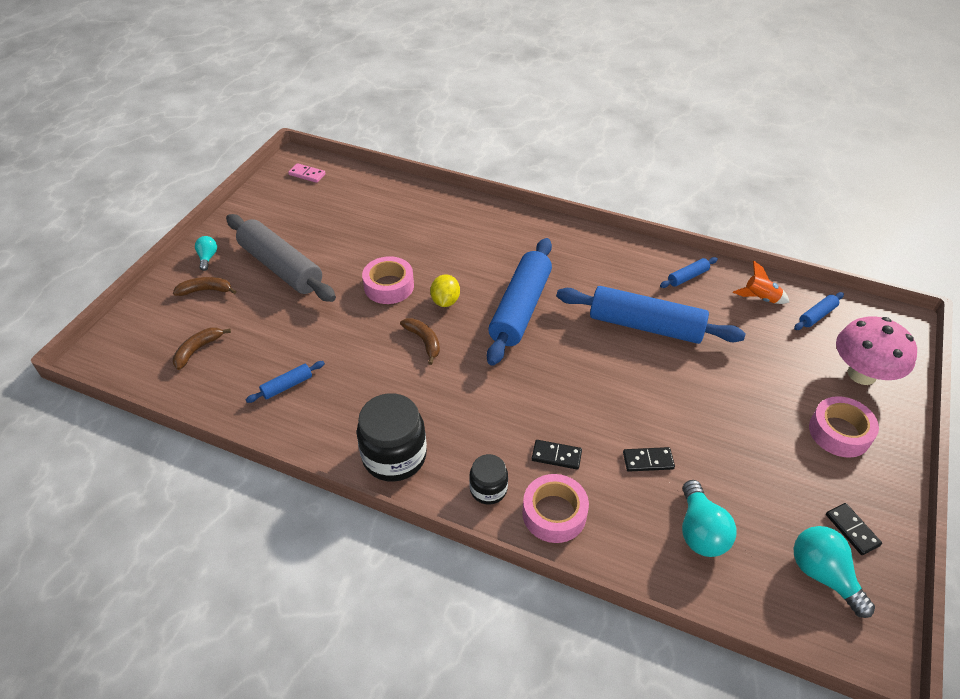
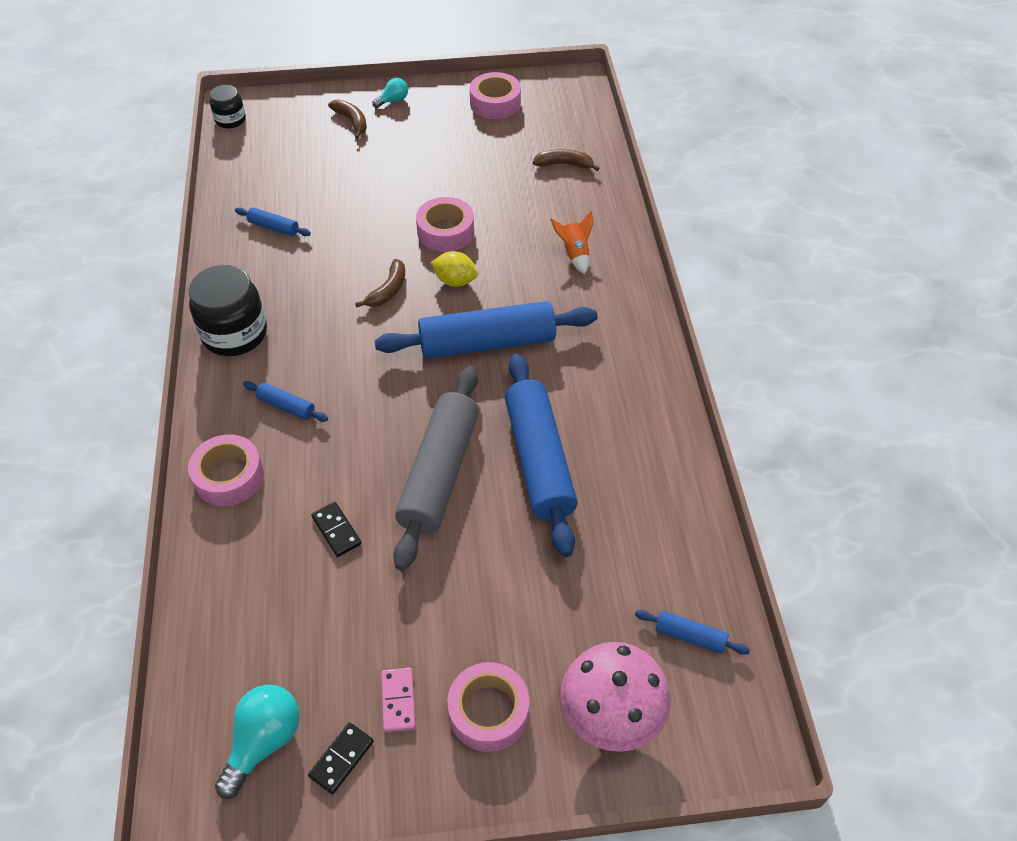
camera: 60 degrees right, 5 degrees up
(198, 350) = (280, 154): brown banana -> brown banana (564, 164)
(274, 206) = (495, 103): none -> pink tape
(281, 267) = (416, 150): grey rolling pin -> grey rolling pin (439, 473)
(307, 174) = (562, 99): pink domino -> pink domino (398, 701)
(445, 301) = (455, 281): yellow lemon -> yellow lemon turned 45 degrees clockwise
(488, 489) = (232, 416): black jar -> black jar (230, 120)
(556, 456) = (300, 451): black domino -> none
(687, 277) = (657, 473): blue rolling pin -> blue rolling pin (286, 406)
(700, 531) = (267, 607): turquoise light bulb -> none
(760, 298) = (674, 562): orange rocket -> orange rocket (574, 254)

